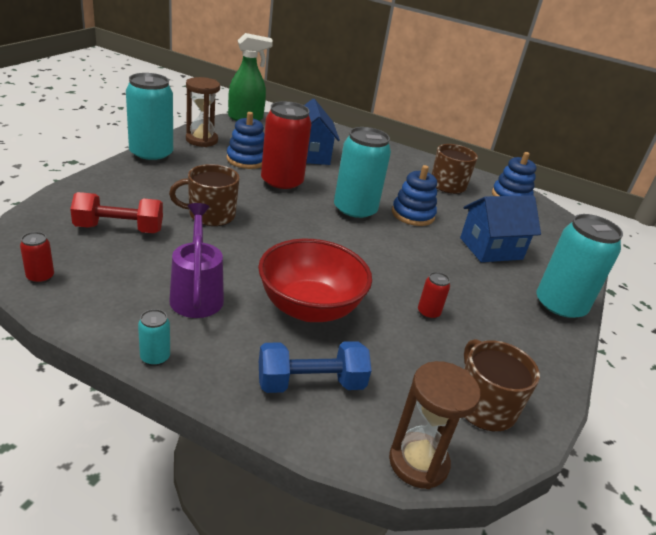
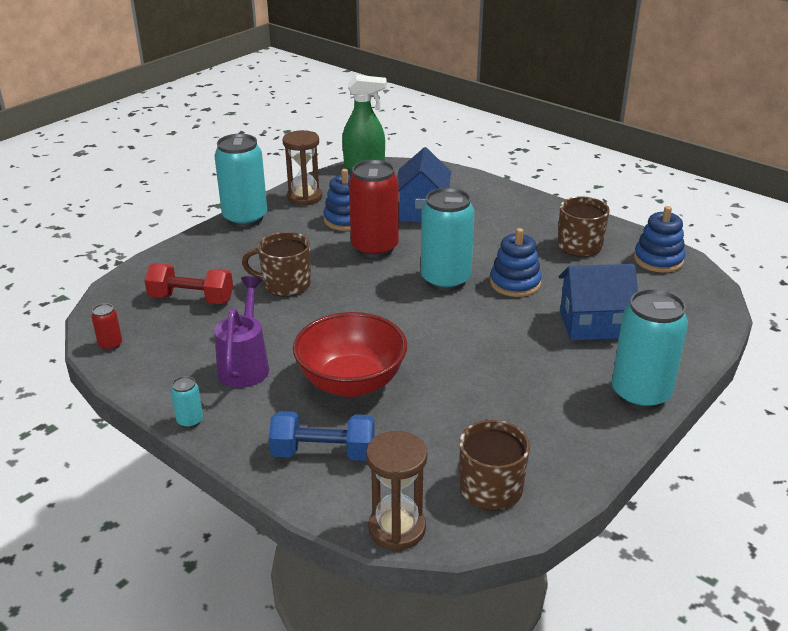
camera: 20 degrees right, 0 degrees up
(428, 313) = (477, 393): red can -> none

